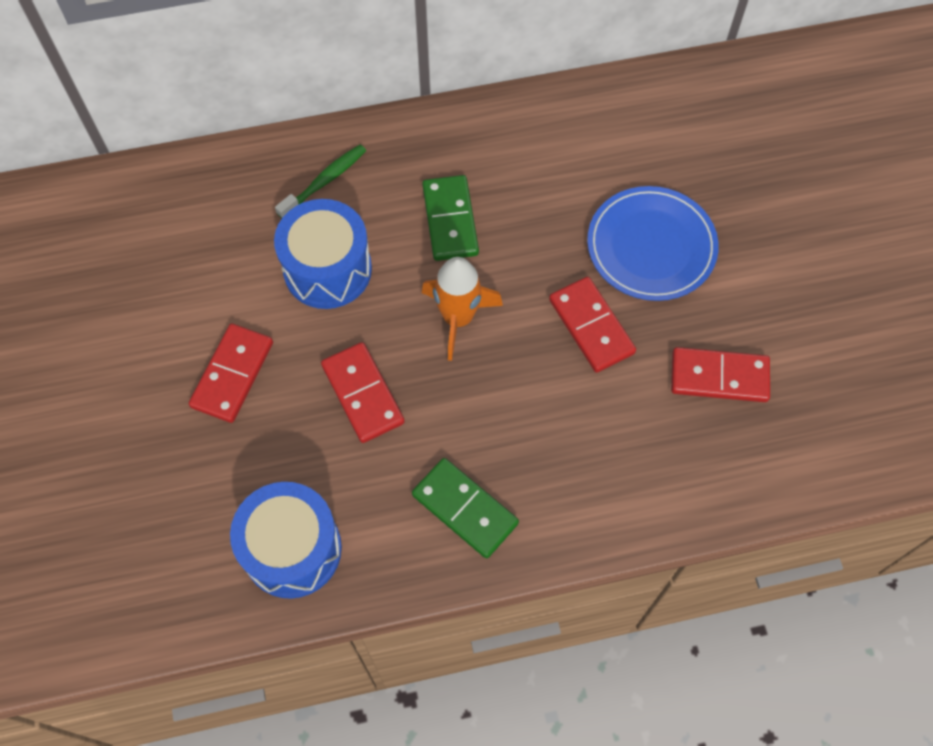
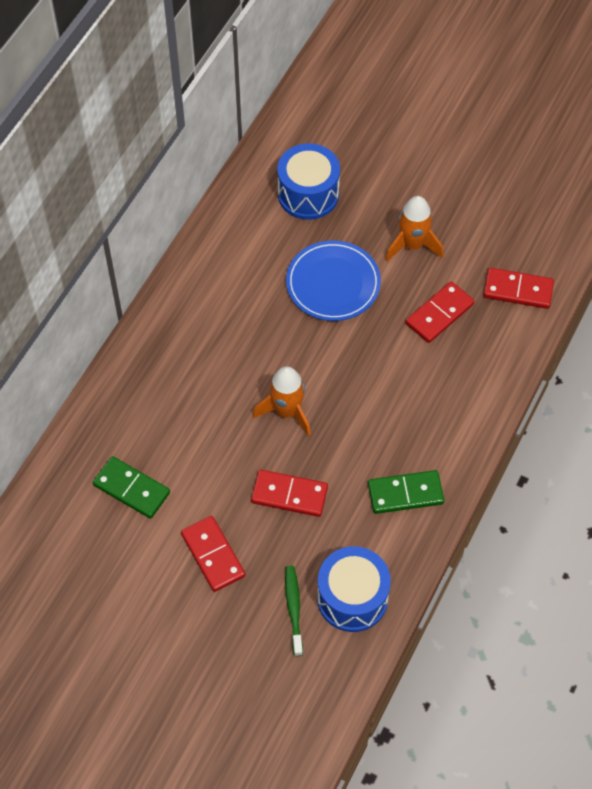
camera: 50 degrees left, 5 degrees down
(325, 181) = (127, 414): green toothbrush -> green toothbrush (293, 608)
(327, 269) = (190, 456): blue drum -> blue drum (308, 194)
(450, 220) = (219, 368): green domino -> green domino (131, 489)
(591, 326) = (354, 350): red domino -> red domino (518, 290)
(776, 286) = (412, 245): none -> orange rocket

